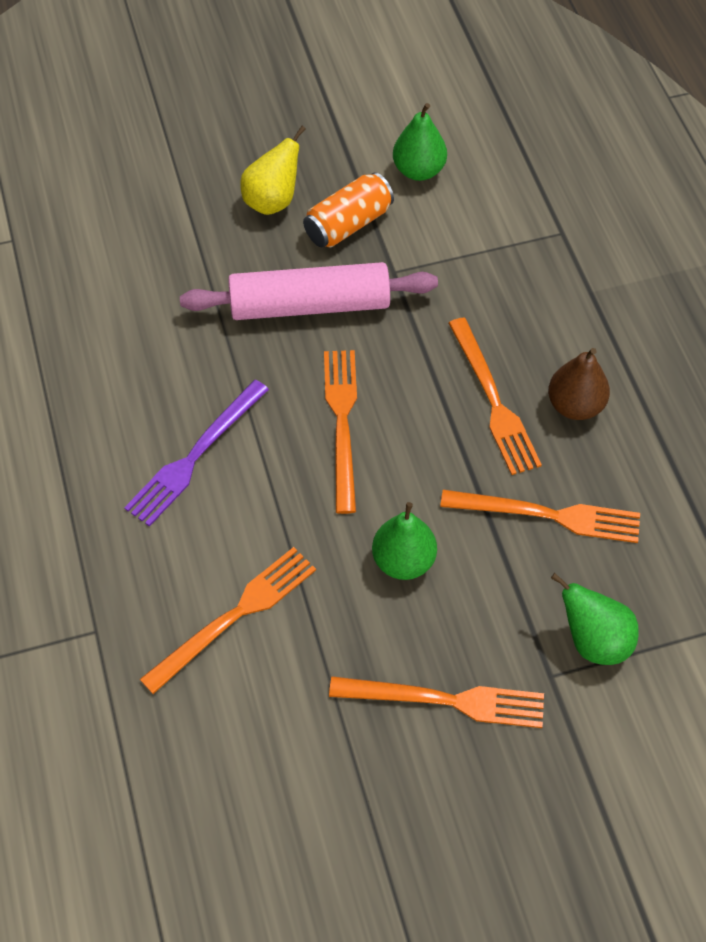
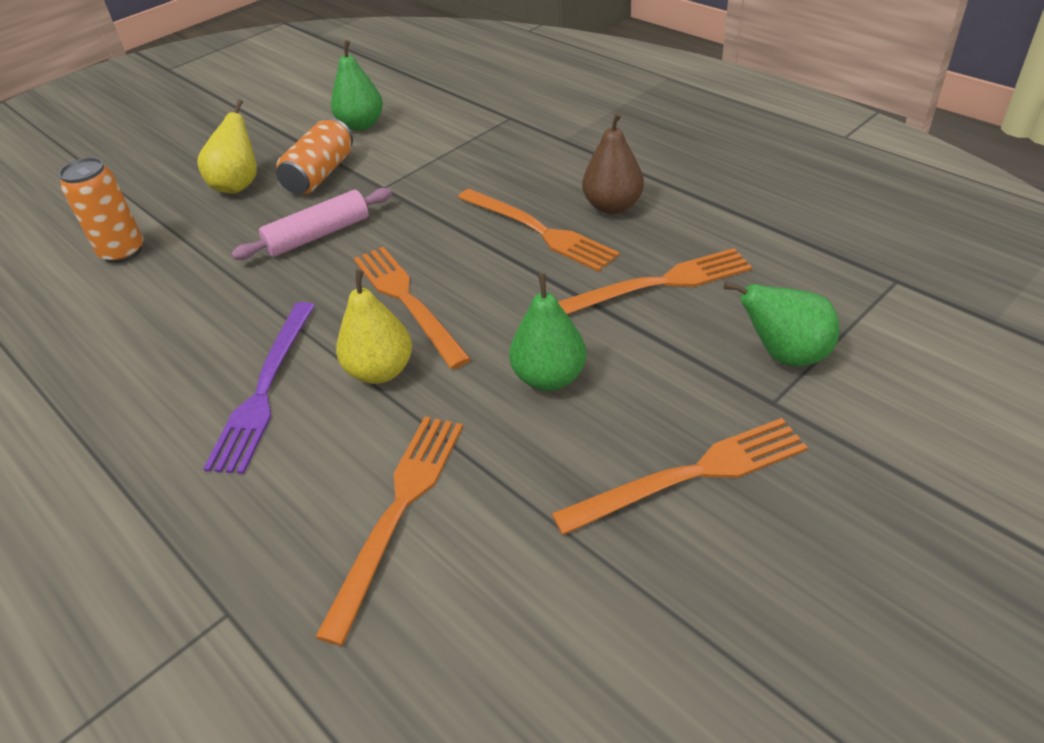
camera: 25 degrees left, 15 degrees down
(147, 240) = (123, 252): none -> orange can
(285, 485) = (380, 371): none -> yellow pear
(310, 305) = (318, 235): pink rolling pin -> pink rolling pin, size x0.64

